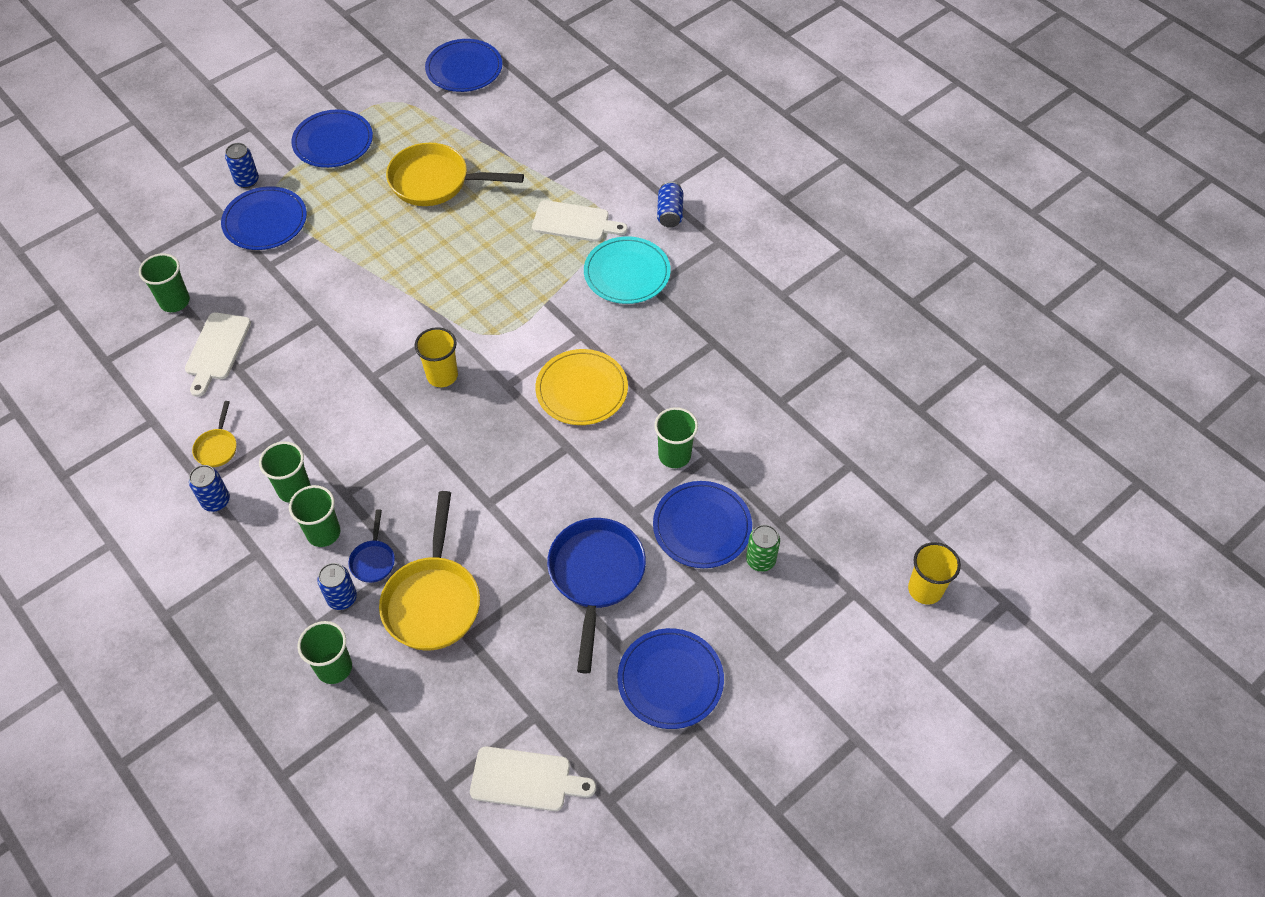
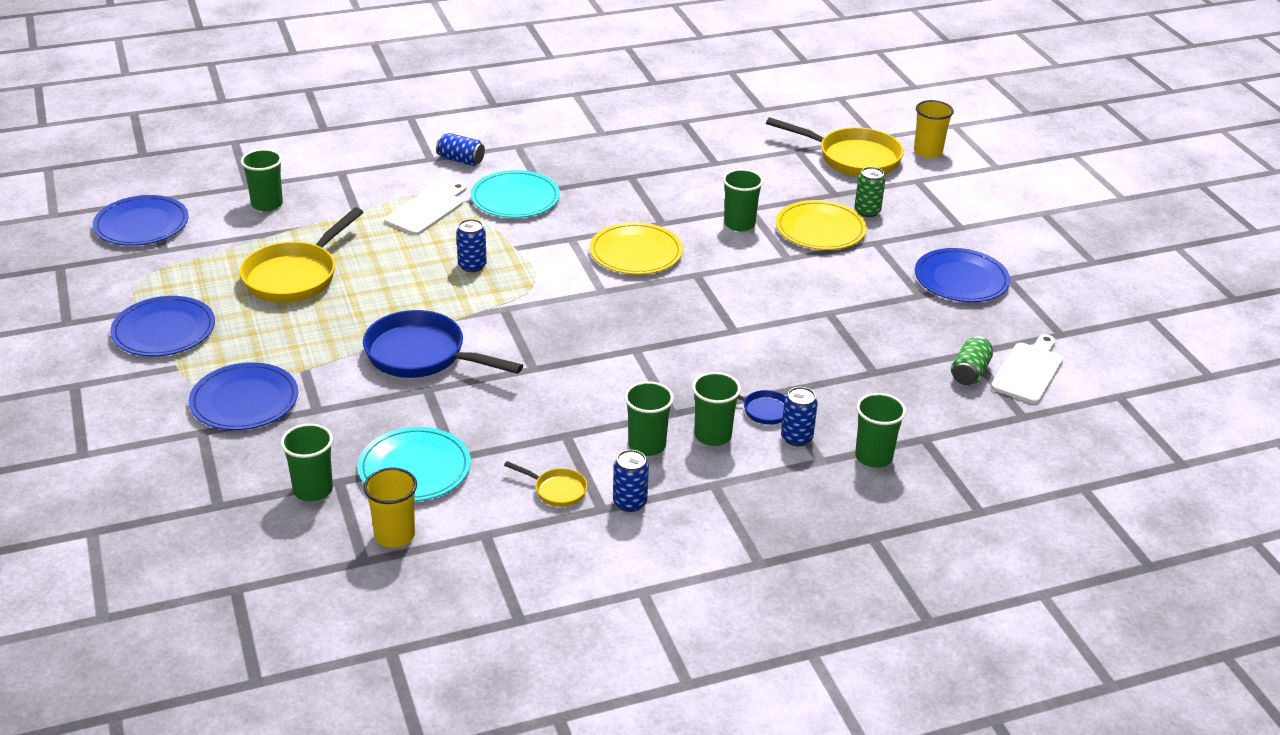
camera: 70 degrees left, 20 degrees down
(217, 350) = (414, 468): white cutting board -> turquoise plate
(247, 180) = (164, 403): blue can -> blue can (472, 266)
(433, 600) = (826, 383): yellow pan -> yellow pan (852, 158)
(442, 375) = (563, 325): yellow cup -> yellow cup (394, 535)
(500, 723) = (969, 373): none -> green can
(530, 123) = (267, 204): none -> green cup
(595, 577) = (844, 292): blue pan -> blue pan (422, 355)
(702, 526) = (820, 229): blue plate -> yellow plate

